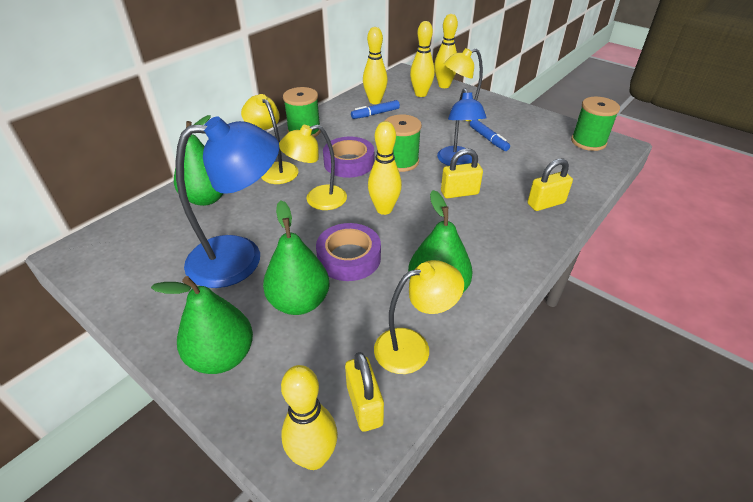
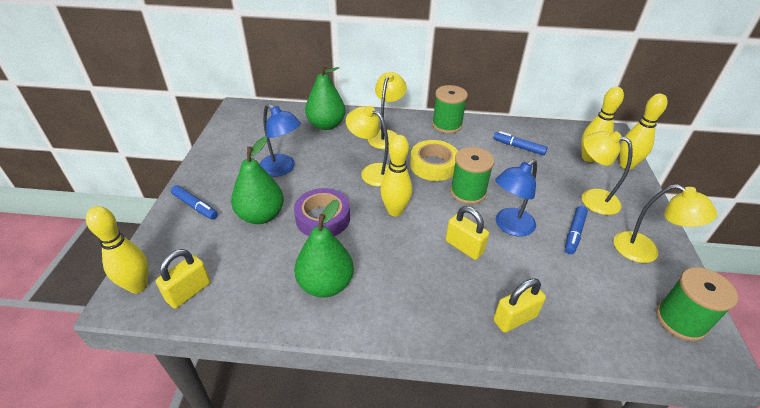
camera: 55 degrees right, 0 degrees up
(222, 356) = (195, 206): green pear -> blue marker
(240, 258) = (282, 169): blue lamp -> blue lamp, size x0.63
(349, 163) = (433, 165): purple tape -> yellow tape
(375, 101) = (537, 138): yellow bowling pin -> none
(413, 347) = (255, 295): yellow lamp -> yellow lamp (645, 251)
(546, 203) = (514, 318): yellow padlock -> yellow padlock turned 60 degrees counterclockwise

